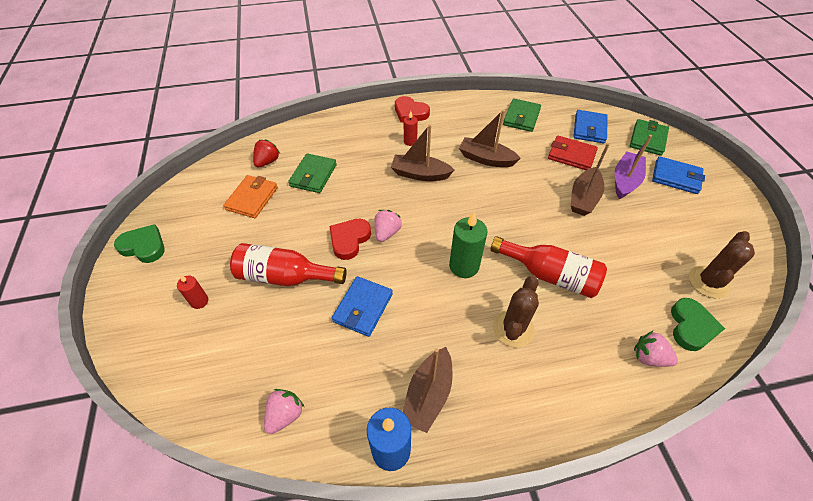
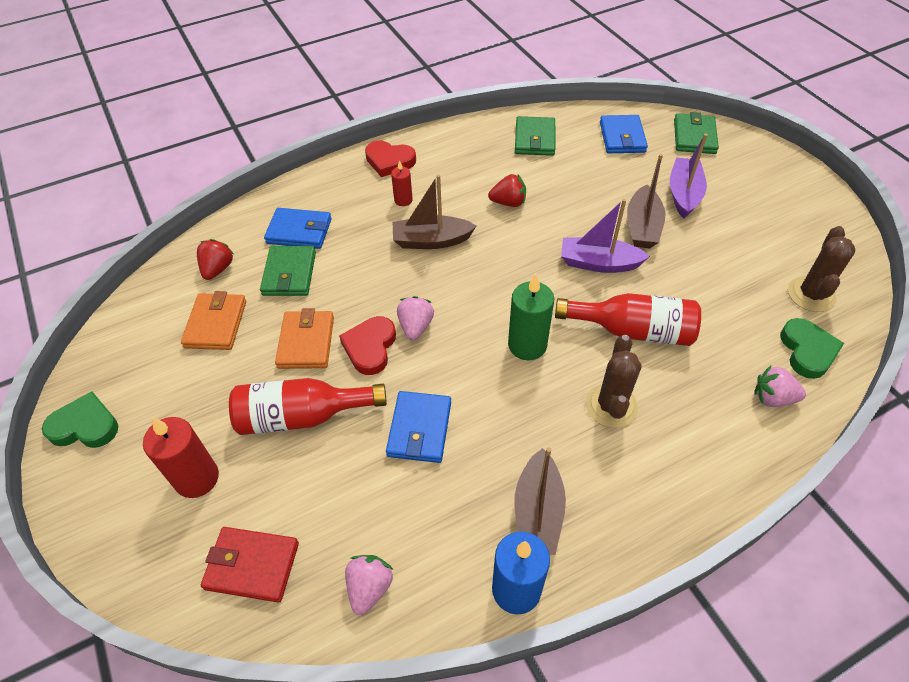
camera: 15 degrees left, 0 degrees up
(199, 301) = (197, 478): red candle -> red candle, size x1.79
(307, 225) = (306, 342): none -> orange wallet
(486, 159) = (508, 202): brown boat -> red strawberry
(539, 218) = (598, 263): none -> purple boat
(571, 155) = (611, 176): red wallet -> red wallet (252, 565)
(676, 177) = (740, 177): blue wallet -> blue wallet (299, 231)

